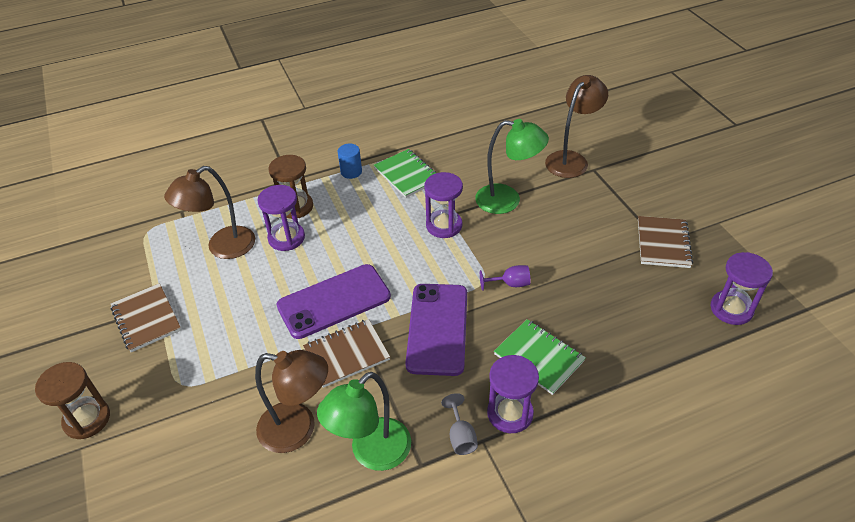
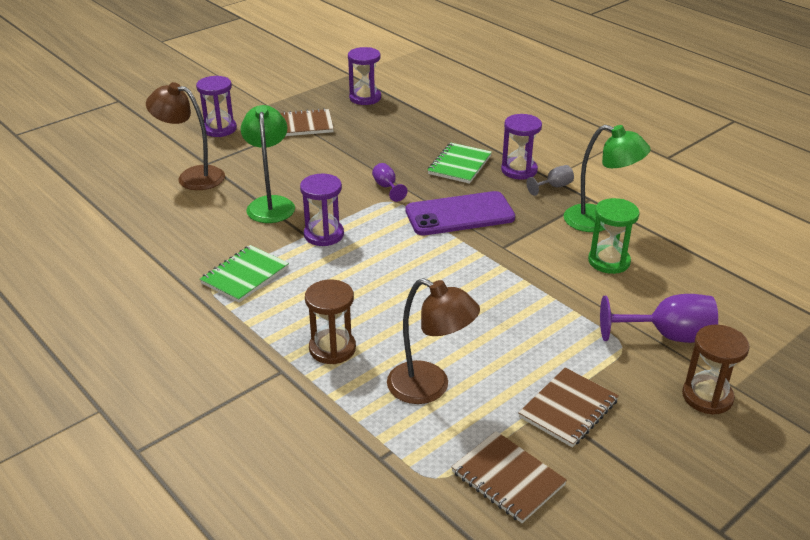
camera: 110 degrees left, 10 degrees down
(169, 427) = (668, 336): none -> purple goblet
(286, 238) = (389, 339): purple hourglass -> purple hourglass (219, 129)
(298, 429) = (609, 261): brown lamp -> green hourglass
(334, 301) = (463, 279): purple phone -> none
(346, 354) = (519, 256): brown notebook -> brown notebook (508, 478)
(351, 172) = (250, 320): blue cylinder -> none

